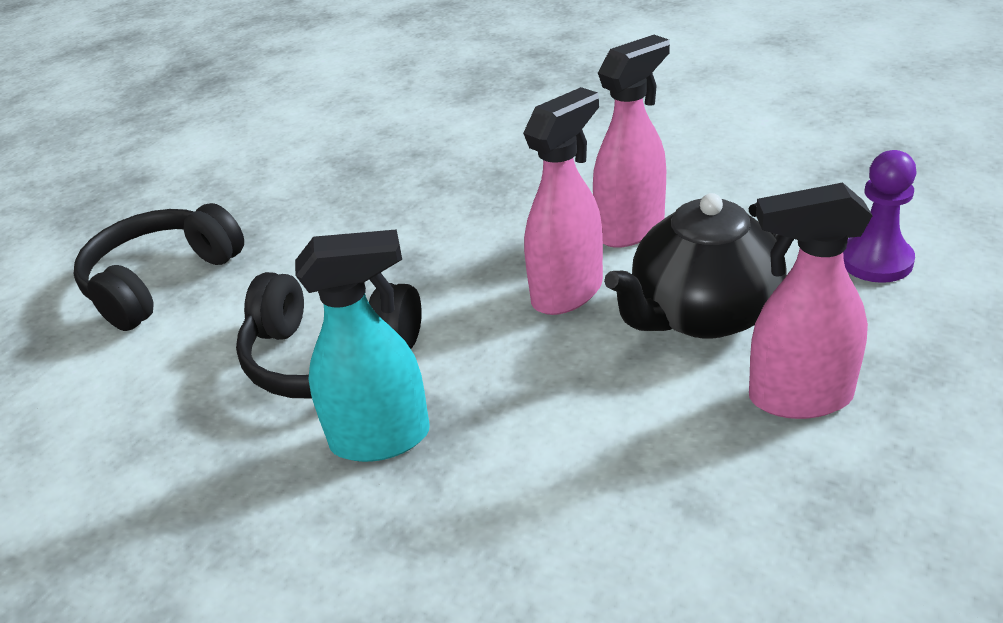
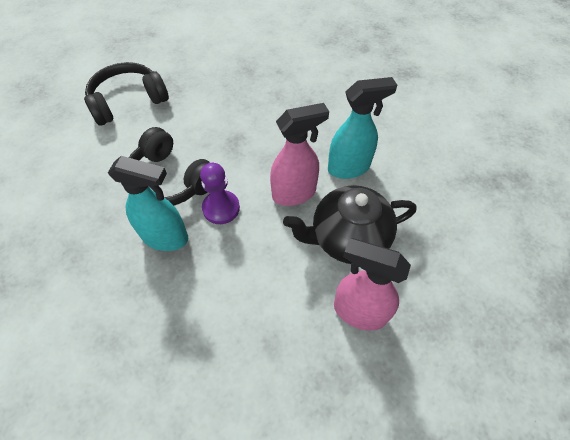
camera: 20 degrees right, 20 degrees up
(631, 229) = (349, 168): pink spray bottle -> turquoise spray bottle
(875, 261) = (456, 247): purple pawn -> purple pawn (221, 208)

